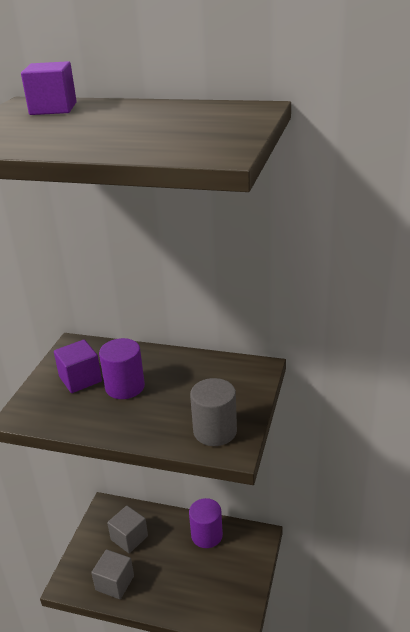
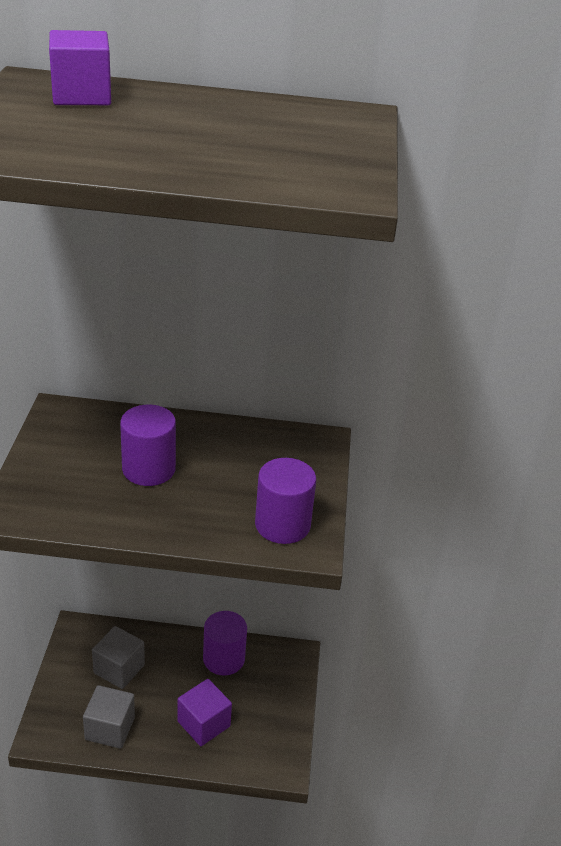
camera: 15 degrees left, 5 degrees up
(80, 379) = (83, 459): purple cube -> purple cube (203, 724)
(215, 431) = (282, 525): grey cylinder -> purple cylinder

